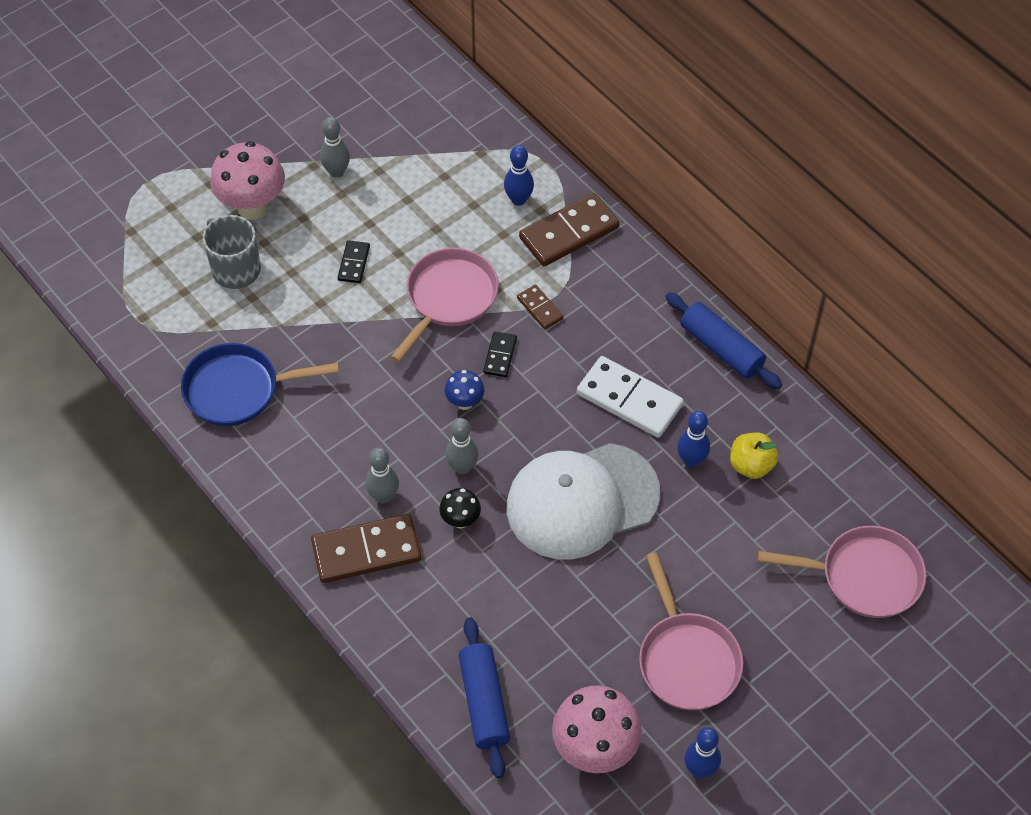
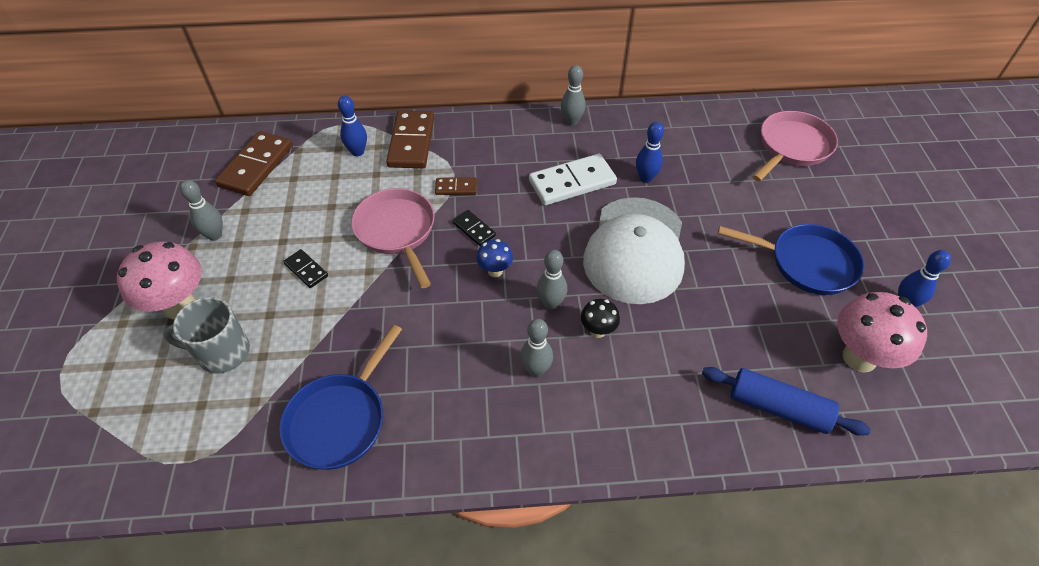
camera: 55 degrees left, 5 degrees down
(366, 551) = (579, 412): brown domino -> brown domino (256, 166)
(686, 659) = (806, 263): pink pan -> blue pan
(721, 348) = (571, 121): blue rolling pin -> grey bowling pin
(751, 465) = (672, 153): yellow apple -> none

